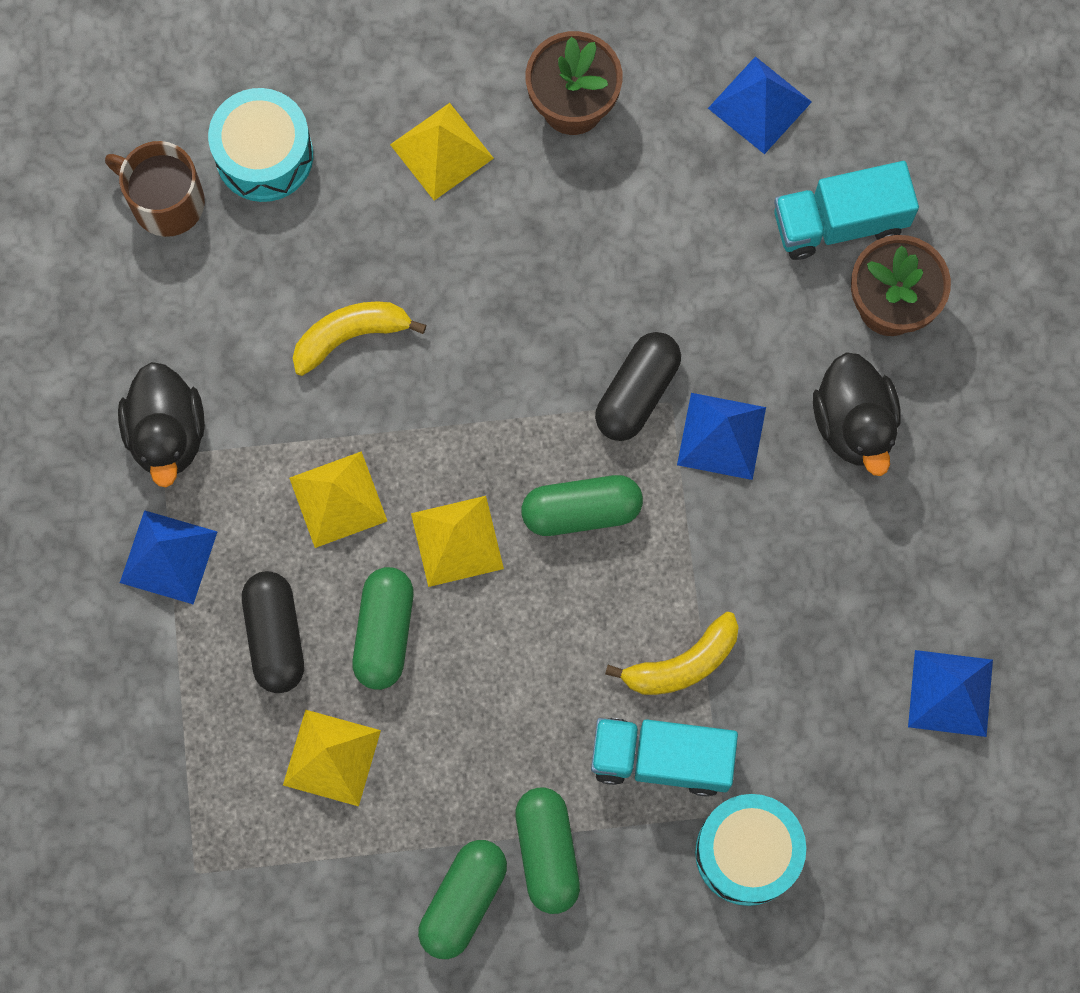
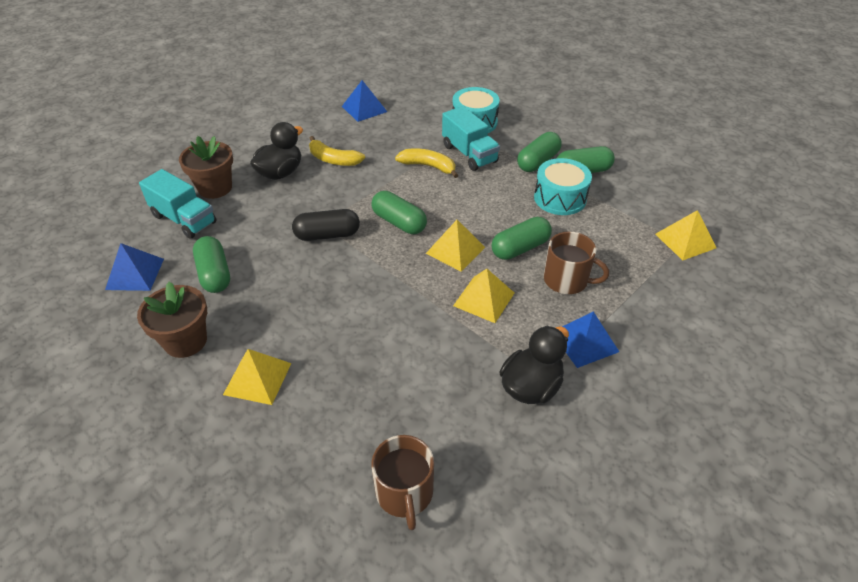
camera: 130 degrees left, 30 degrees down
(264, 155) = (329, 462): turquoise drum -> turquoise drum (560, 198)
(275, 636) = (567, 280): black capsule -> brown mug
(331, 757) = (587, 233): yellow pyramid -> yellow pyramid (685, 241)
(350, 336) = (400, 347): yellow banana -> yellow banana (333, 159)
(675, 200) = (214, 274): none -> green capsule
(721, 436) = (322, 202): blue pyramid -> none

